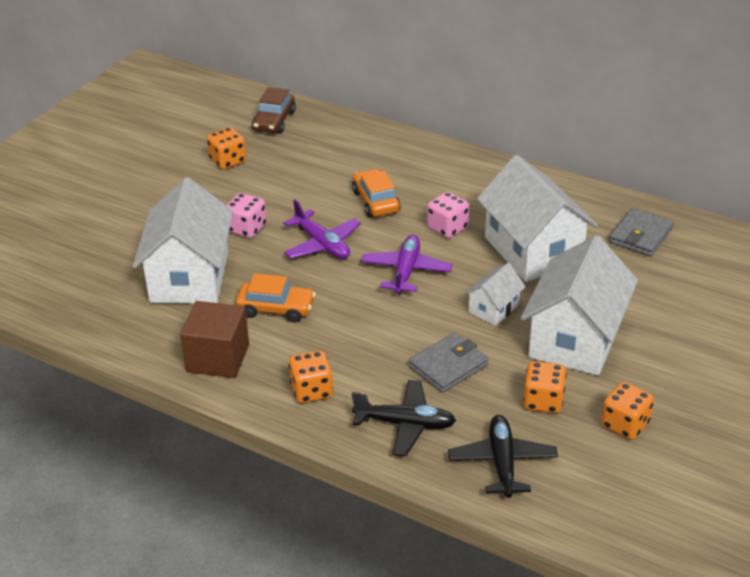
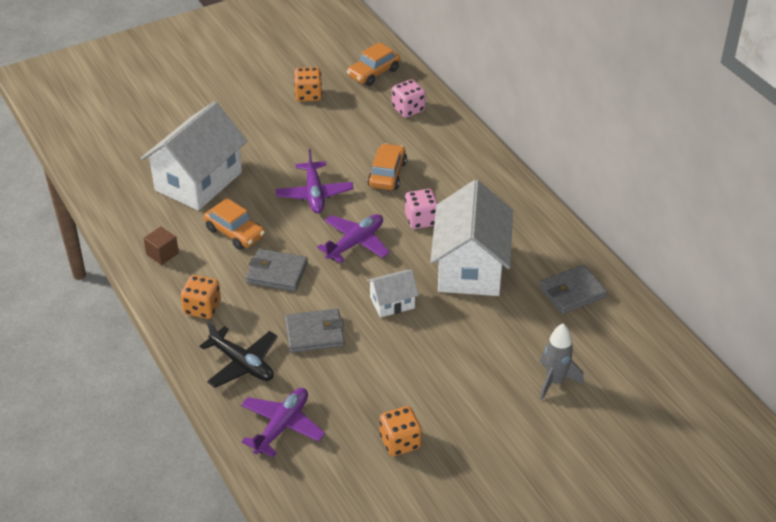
camera: 30 degrees right, 5 degrees up
(218, 358) = (162, 254): brown cube -> brown cube, size x0.55
(247, 228) = (272, 158): pink dice -> pink dice (408, 109)
(274, 121) = (373, 73): brown car -> orange car
(356, 328) = (277, 273): none -> grey wallet
(502, 462) = (282, 426): black plane -> purple plane
(543, 401) = (357, 394): orange dice -> none
(575, 339) = (431, 356): white house -> none
(702, 313) = (555, 381): none -> grey rocket

